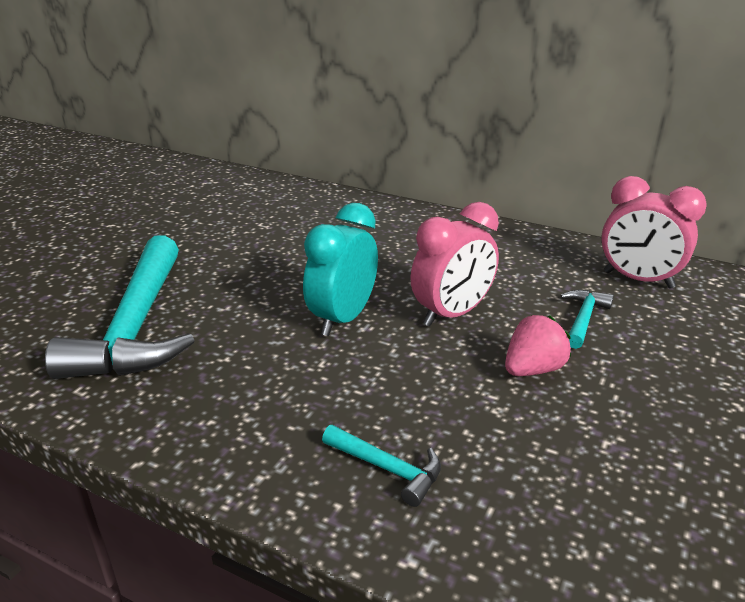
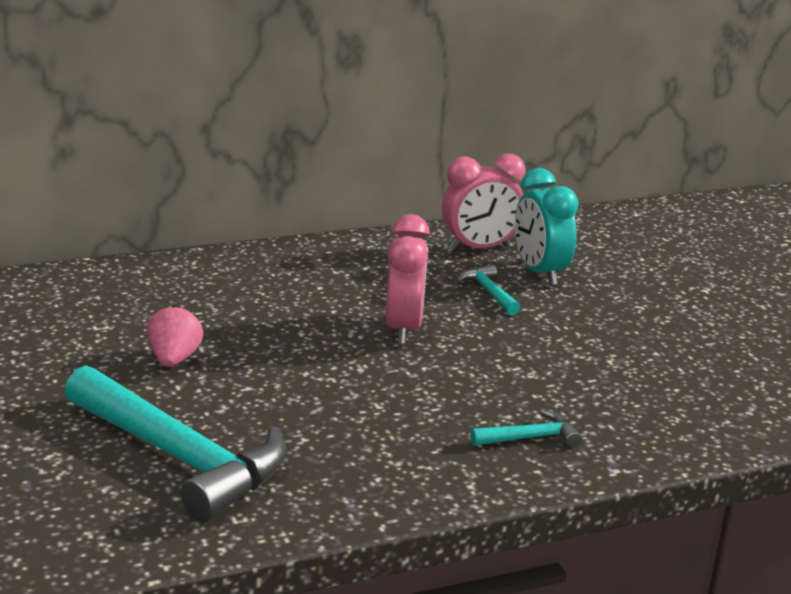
camera: 50 degrees left, 5 degrees down
(342, 319) = (334, 369): turquoise clock -> turquoise clock (539, 273)
(533, 369) = (512, 340): pink strawberry -> pink strawberry (174, 359)

